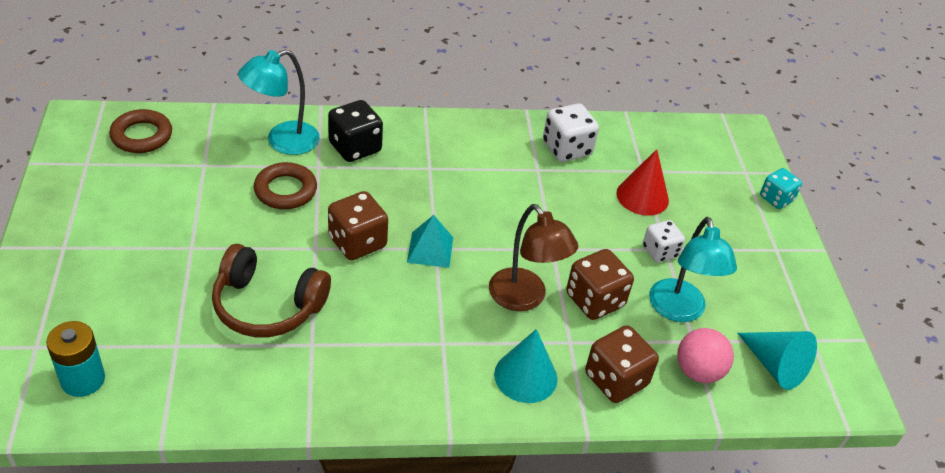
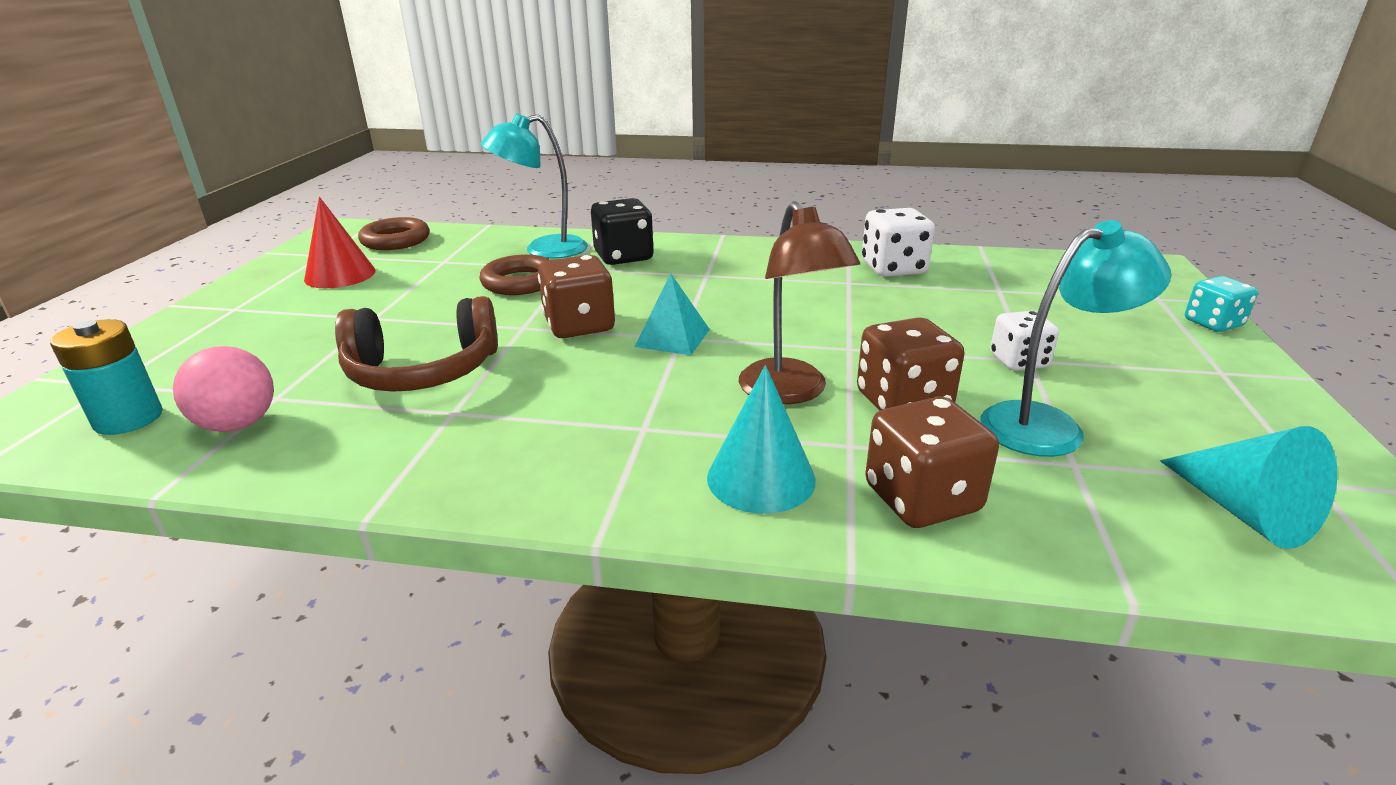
camera: 20 degrees right, 15 degrees down
(267, 305) = (423, 371): brown headphones -> brown headphones turned 45 degrees counterclockwise
(642, 196) = (996, 310): red cone -> red cone (340, 275)
(679, 311) = (1048, 425): turquoise lamp -> turquoise lamp turned 120 degrees counterclockwise
(698, 371) = (1083, 504): pink ball -> pink ball (238, 425)

